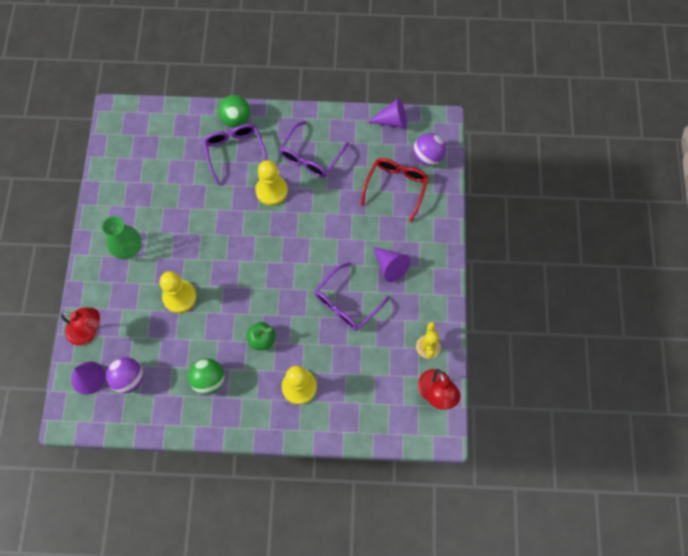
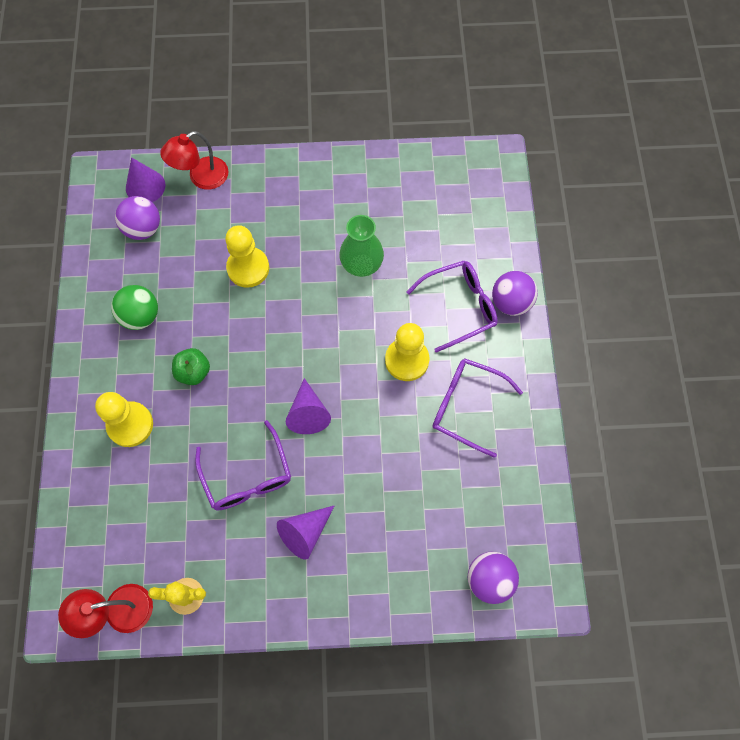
camera: 85 degrees right, 0 degrees up
(88, 331) = (201, 178): red lamp -> red lamp turned 45 degrees clockwise
(128, 248) = (309, 202): green vase -> green vase (361, 265)
(236, 119) = (511, 302): green ball -> purple ball
(346, 303) = (247, 476): purple glasses -> purple glasses turned 150 degrees counterclockwise
(392, 121) = (544, 519): purple cone -> purple cone (308, 413)
(396, 187) = (431, 533): red glasses -> none

